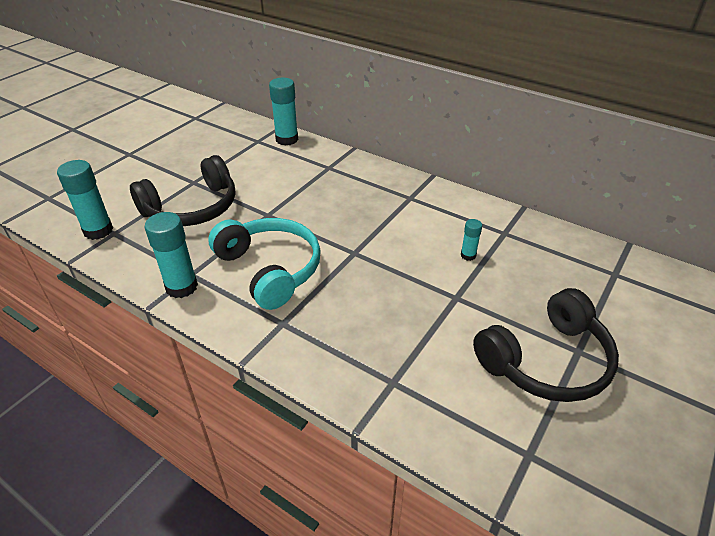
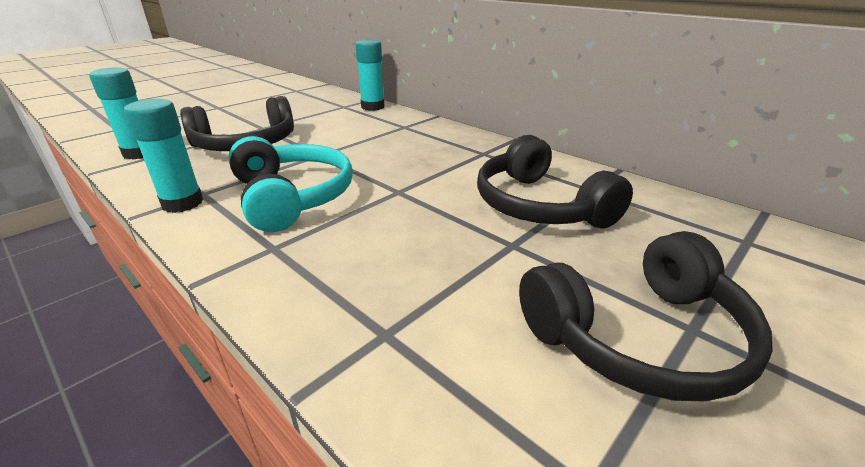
camera: 10 degrees right, 10 degrees down
(468, 255) = (539, 205): turquoise glue stick -> black headphones

